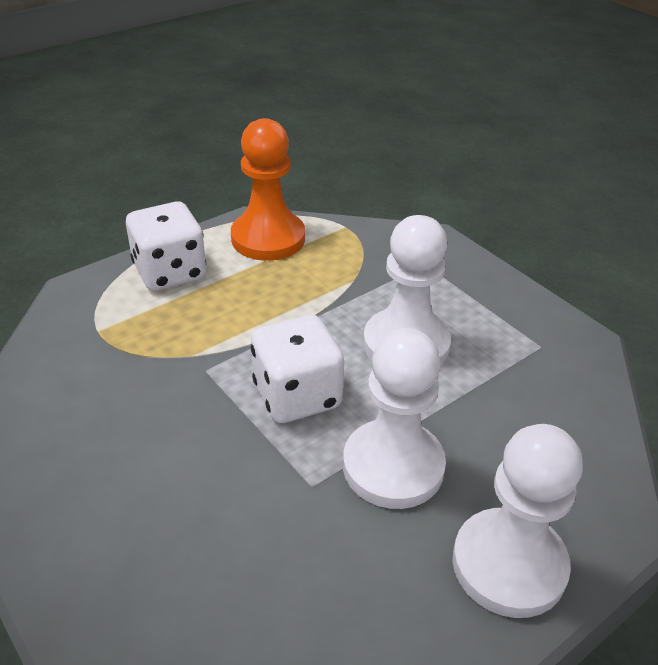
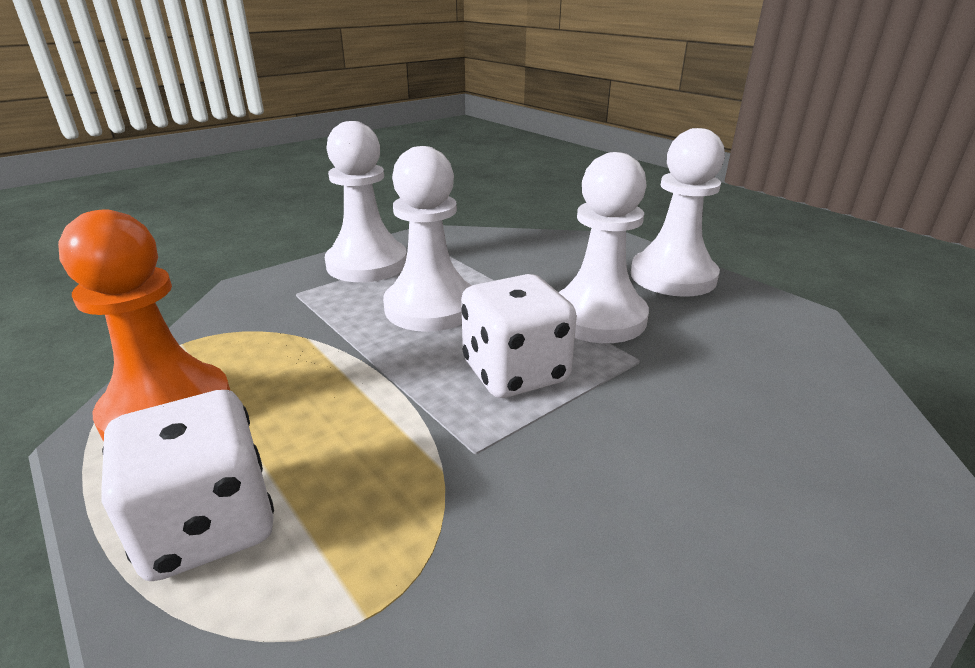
camera: 90 degrees left, 10 degrees down
(491, 299) = (367, 264): none -> white pawn

